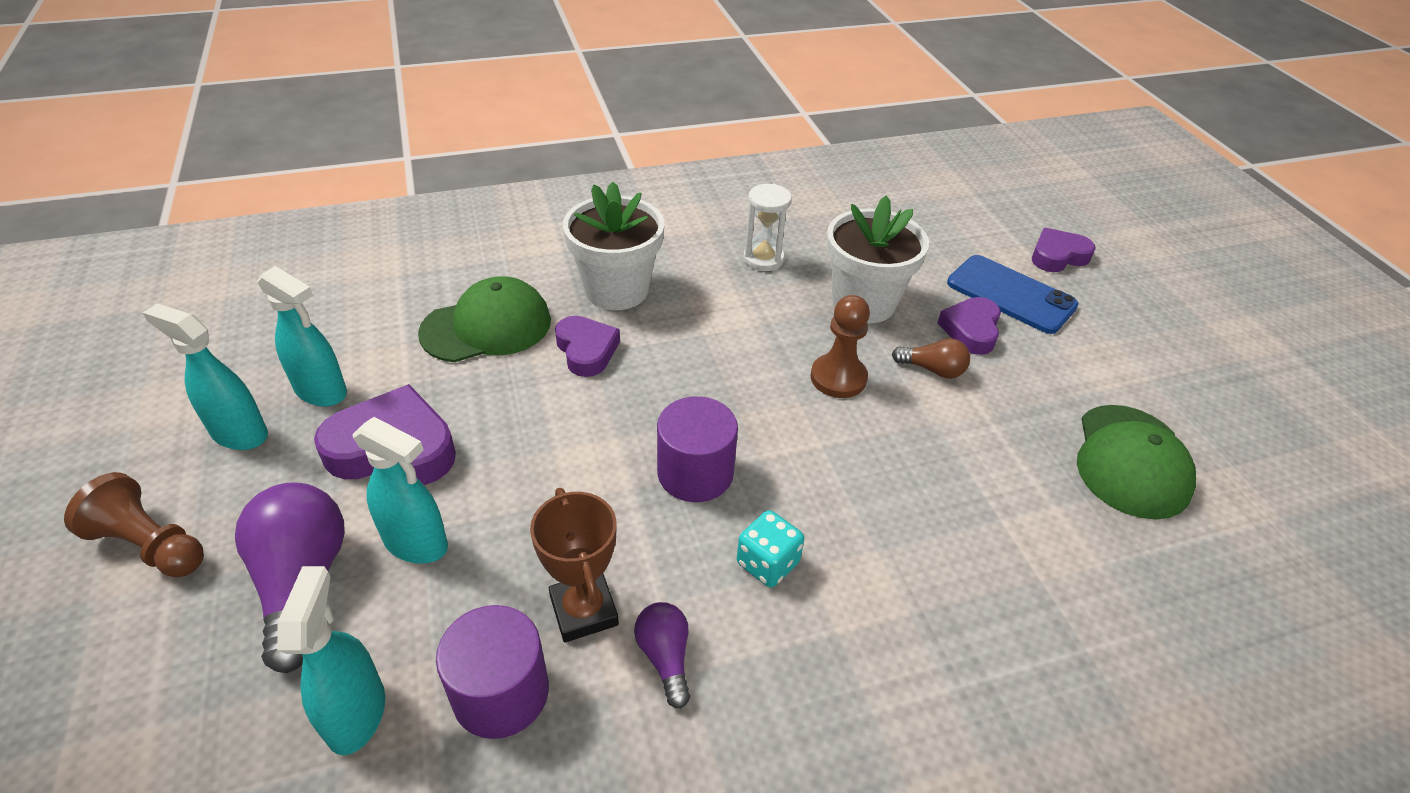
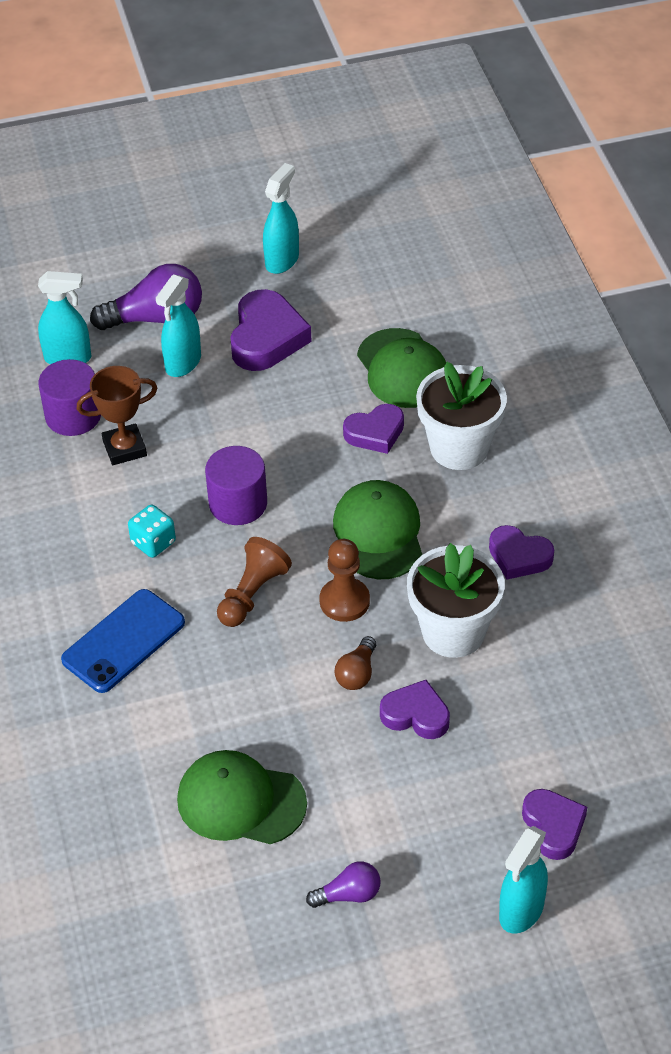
camera: 95 degrees right, 5 degrees up
(150, 545) = (189, 247): brown pawn -> brown pawn (252, 594)
(321, 391) = (324, 290): turquoise spray bottle -> turquoise spray bottle (521, 911)
(665, 657) = (87, 489): purple light bulb -> purple light bulb (348, 894)
(738, 350) = (379, 533): none -> green cap
(763, 259) = (519, 557): white hourglass -> purple heart
(1011, 294) = (476, 762): blue phone -> blue phone (123, 641)

